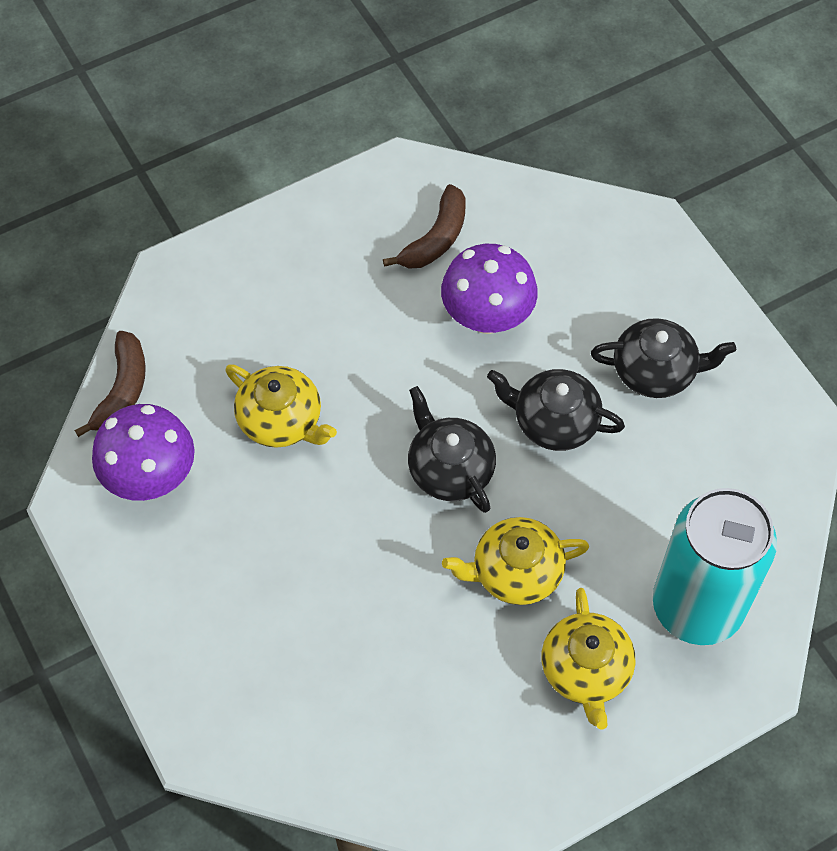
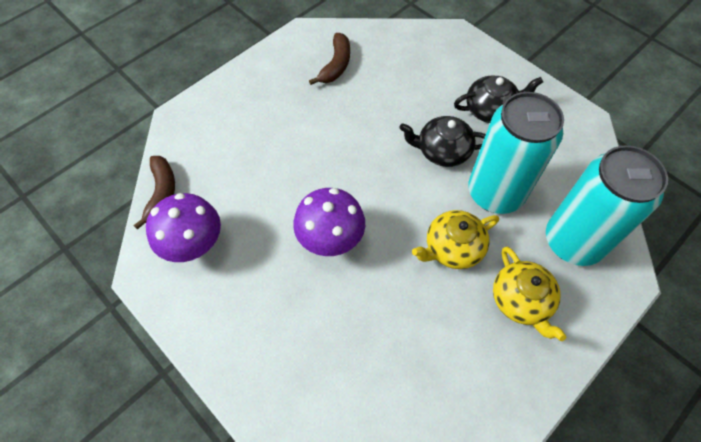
camera: 15 degrees left, 0 degrees up
(281, 420) = (272, 188): yellow teapot -> none
(449, 469) = (388, 193): black teapot -> none
(487, 317) = (381, 101): purple mushroom -> purple mushroom (330, 239)
(610, 506) = (495, 193): none -> turquoise can

